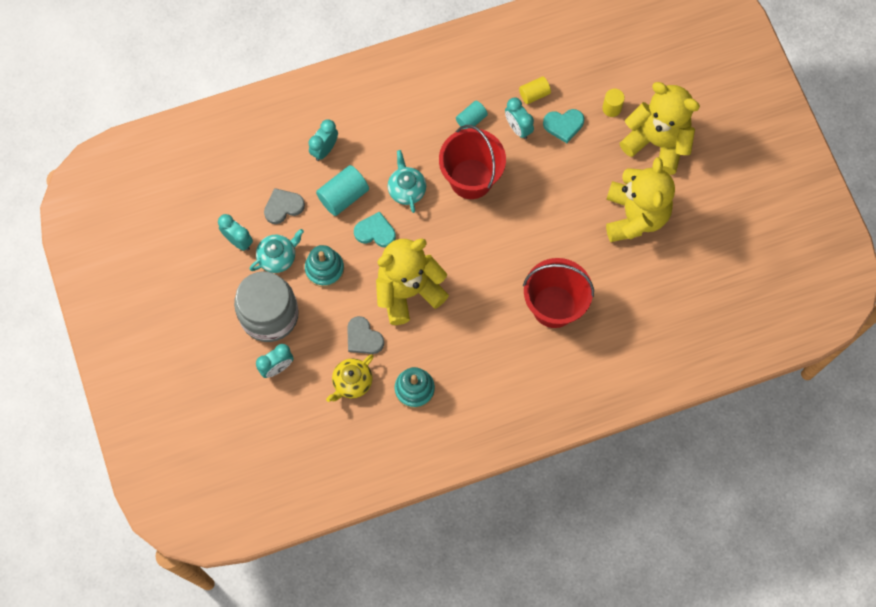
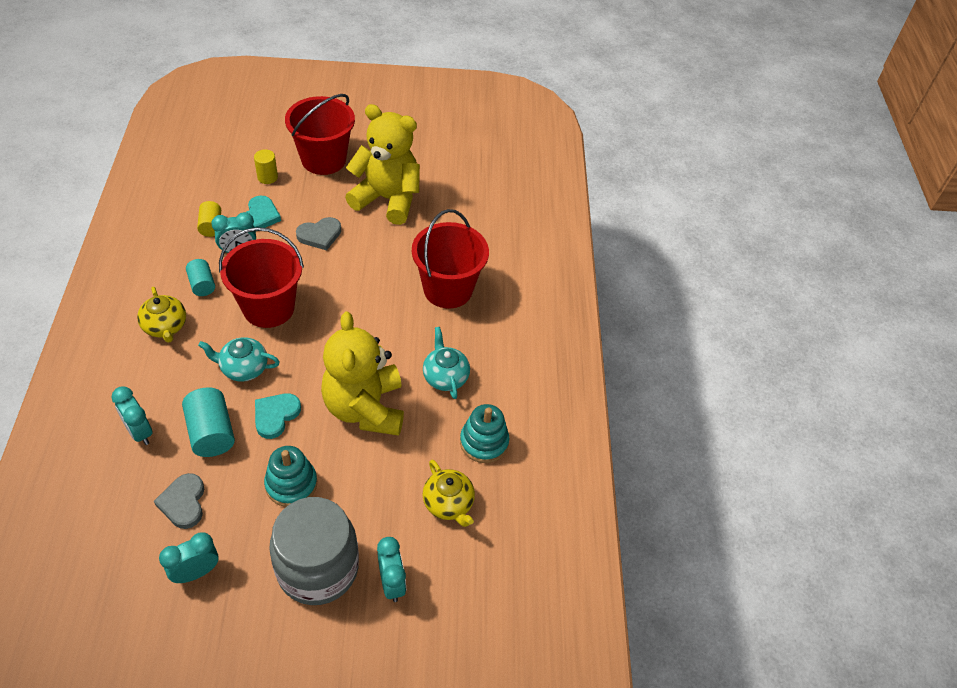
camera: 75 degrees left, 20 degrees down
(278, 257) = (246, 532): turquoise teapot -> turquoise teapot (445, 377)
(363, 338) = (399, 472): grey heart -> grey heart (320, 235)
(420, 116) = (165, 327): none -> yellow teapot
(657, 142) = (323, 159): yellow teddy bear -> red bucket

